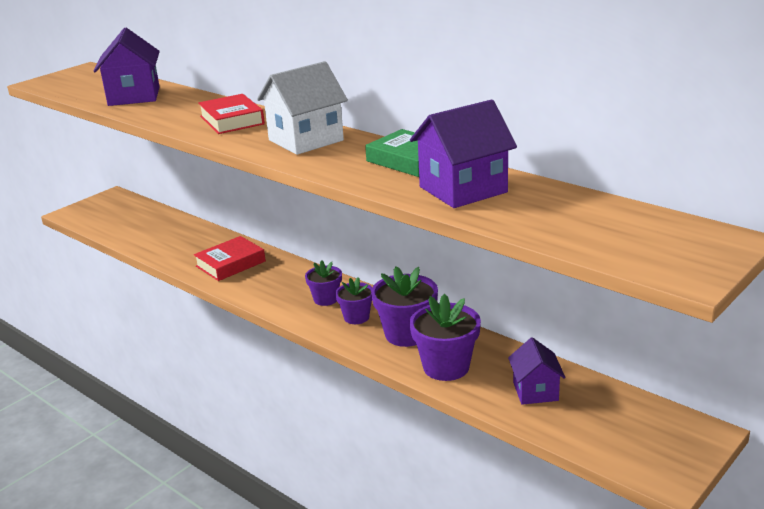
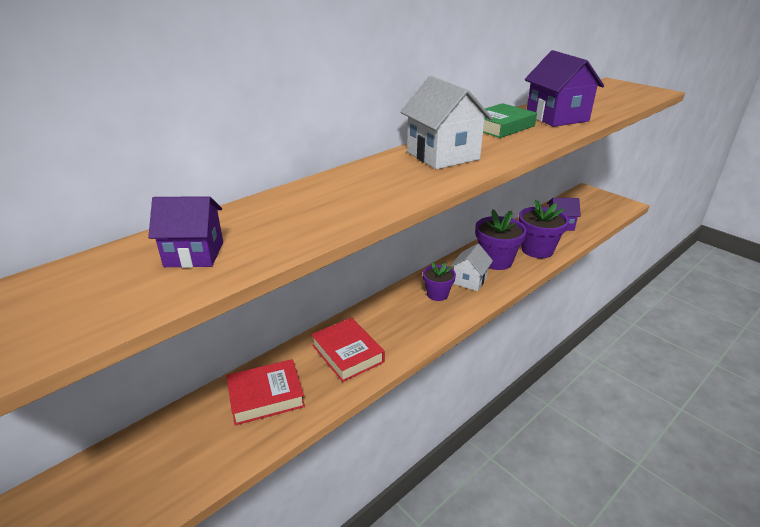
camera: 85 degrees left, 5 degrees up
(134, 96) = (194, 254): purple house -> purple house, size x0.62
(232, 120) = (362, 186): red book -> red book (266, 396)
(356, 317) = (469, 280): purple flower pot -> white house

